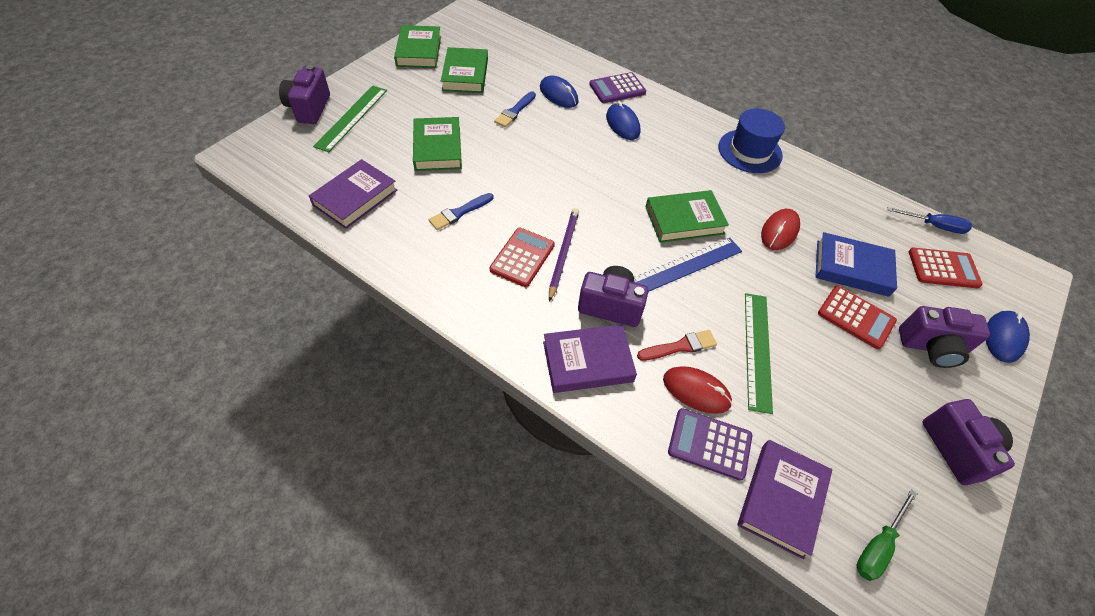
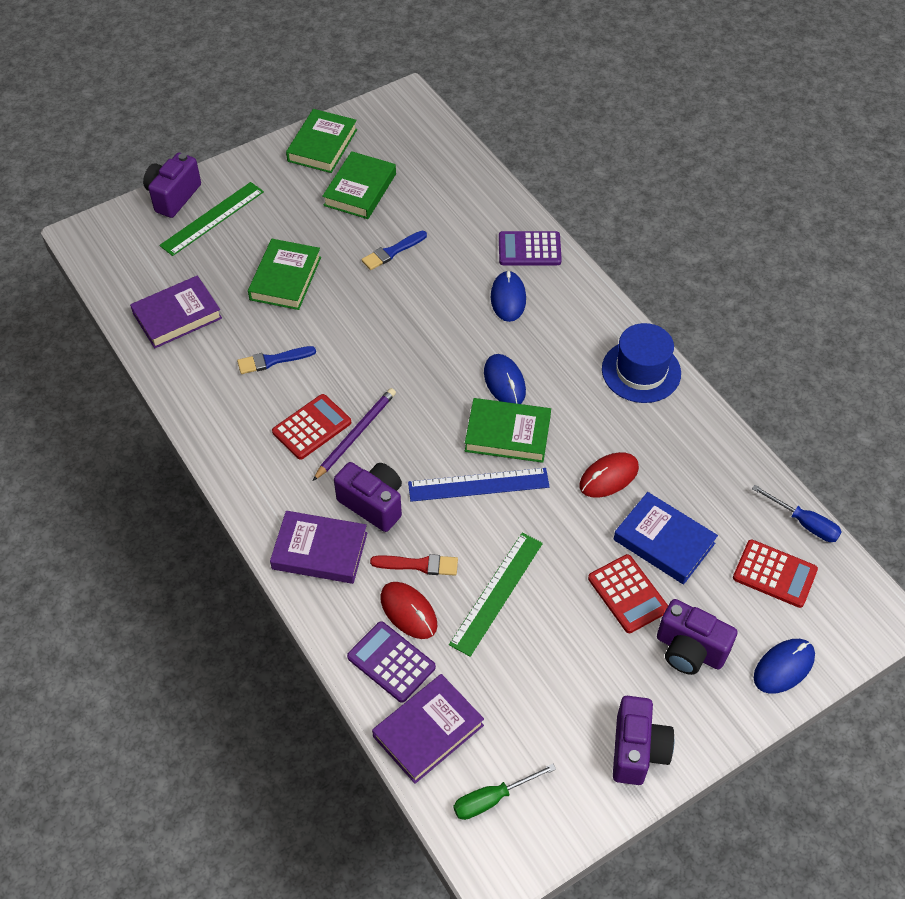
camera: 25 degrees right, 0 degrees up
(558, 95) = (454, 241): blue mouse -> blue mouse (504, 382)

